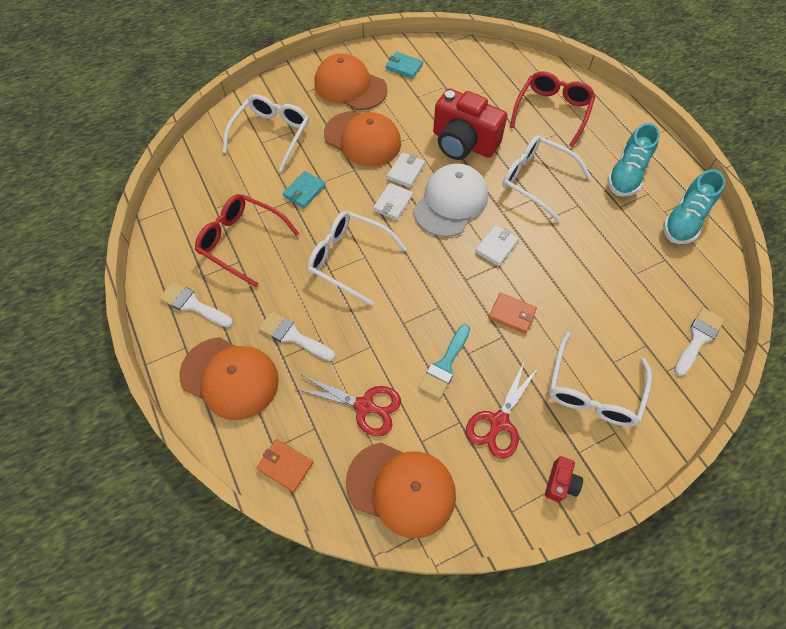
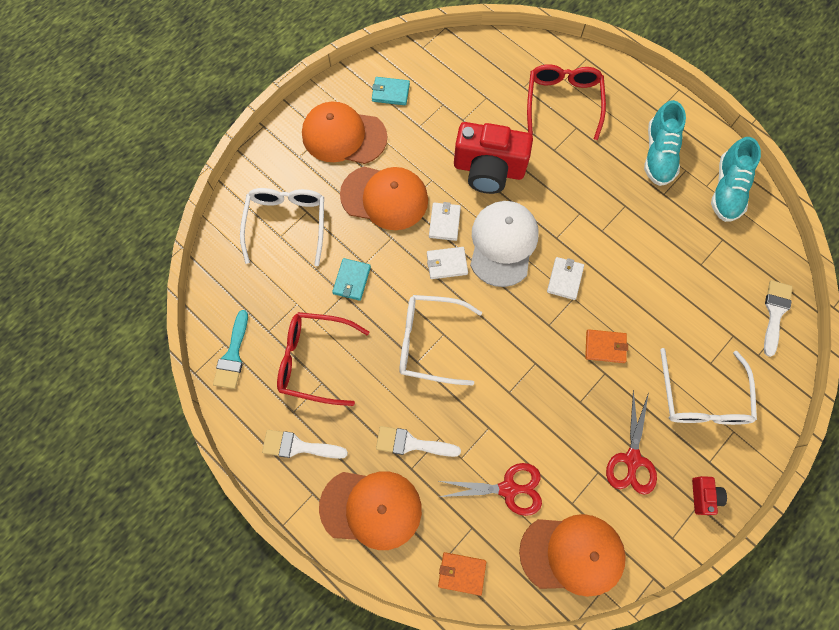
camera: 20 degrees left, 10 degrees up
(393, 203) = (447, 264): white wallet -> white wallet turned 75 degrees clockwise
(444, 365) = (564, 421): turquoise brush -> turquoise brush (233, 355)
(535, 180) = (575, 190): white glasses -> none

